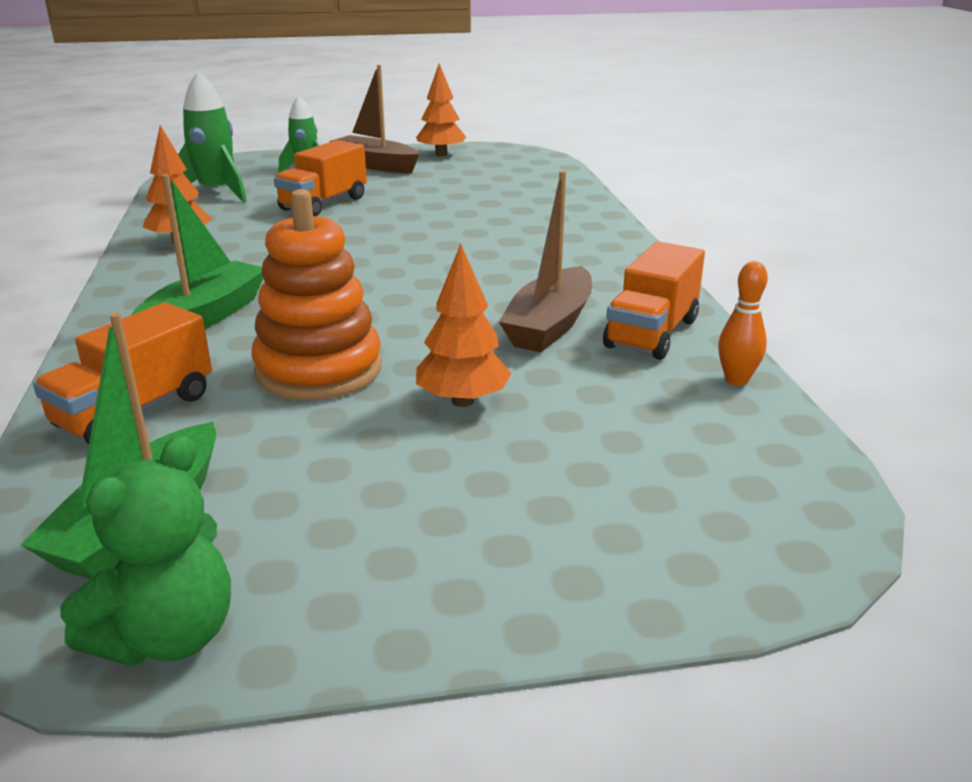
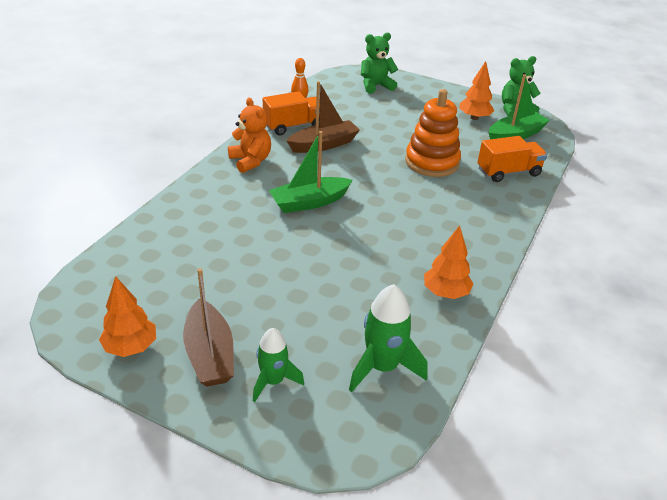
camera: 145 degrees left, 10 degrees up
(205, 317) = (462, 211): green boat -> green boat (309, 202)
(323, 204) = (317, 299): orange truck -> none
(462, 401) = (394, 131): orange tree -> orange tree (474, 118)
(606, 268) = (250, 161): none -> orange teddy bear
(681, 515) = (376, 86): none -> green teddy bear

